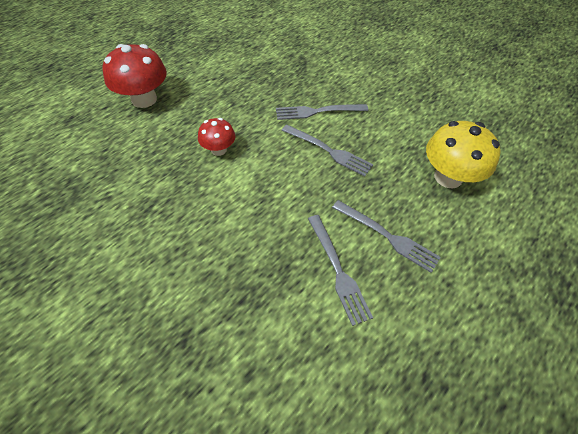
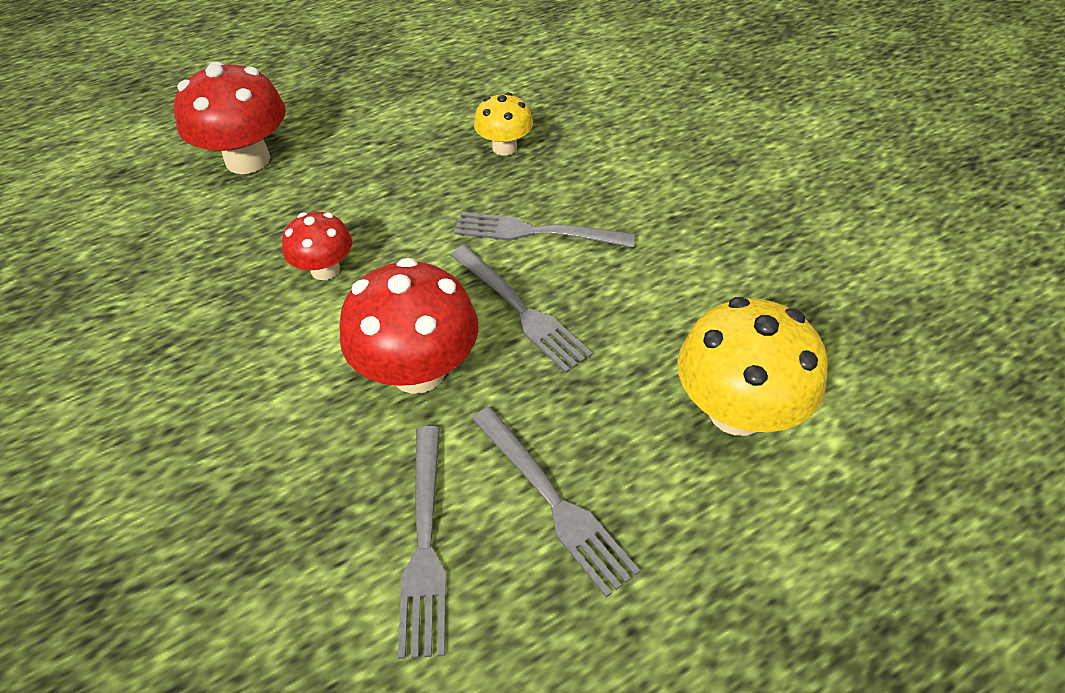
camera: 20 degrees right, 5 degrees down
(281, 72) = (504, 147): none -> yellow mushroom
(293, 190) = (418, 370): none -> red mushroom

